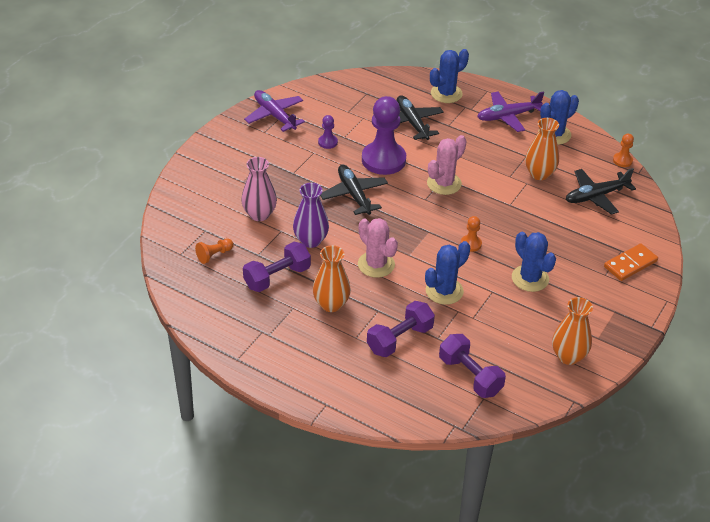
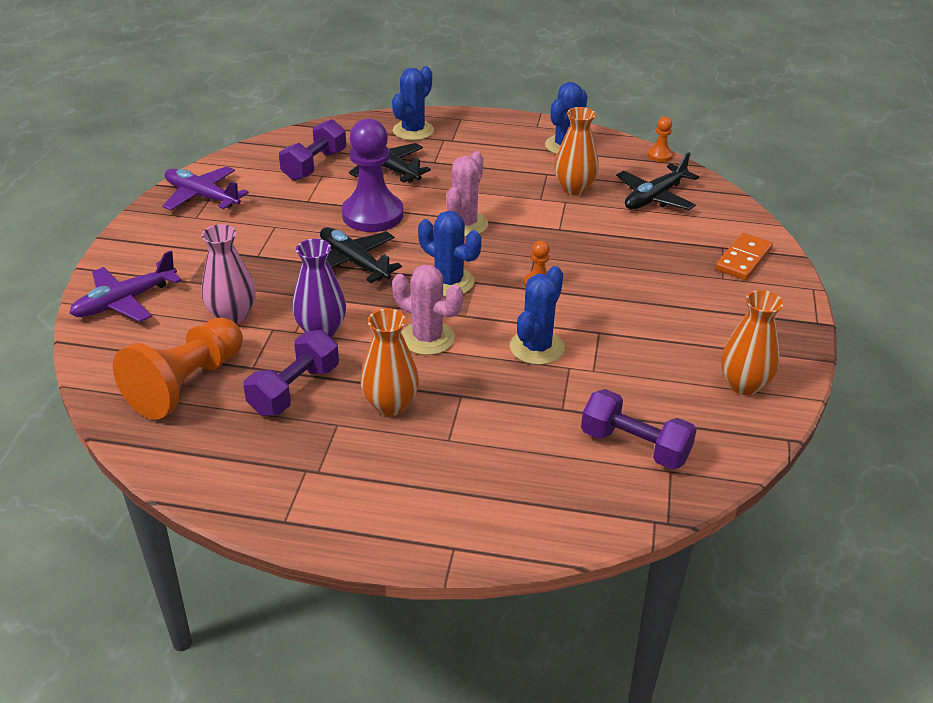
camera: 20 degrees left, 5 degrees down
(214, 255) = (186, 384): orange pawn -> orange pawn, size x2.26
(327, 142) = (288, 211): purple pawn -> none
(399, 339) = (511, 425): purple dumbbell -> purple dumbbell (314, 165)
(508, 116) = (500, 139): purple plane -> purple plane (125, 301)
(530, 278) = (636, 305): blue cactus -> blue cactus (449, 282)

